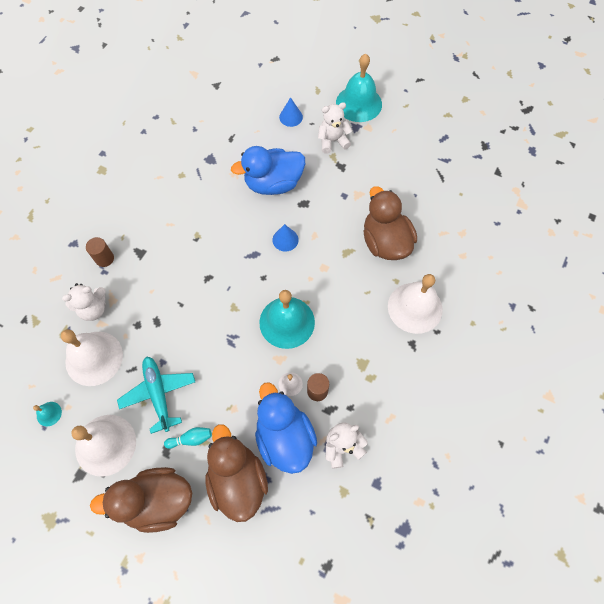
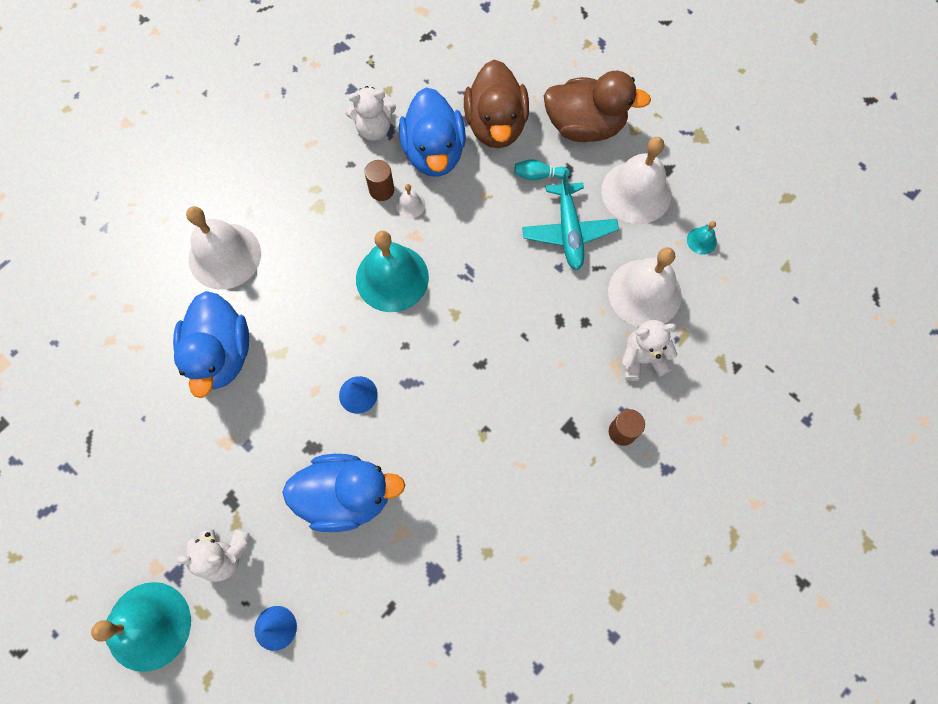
camera: 165 degrees left, 5 degrees up
(385, 242) = (221, 354): brown duck -> blue duck

